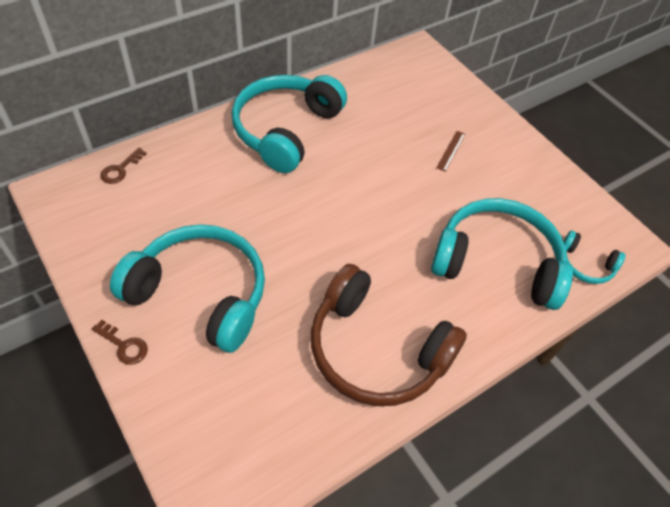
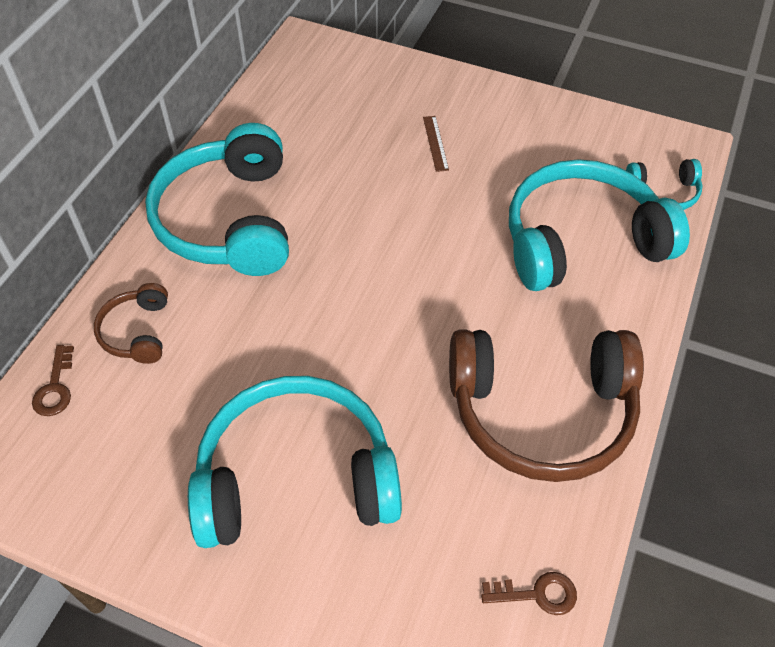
camera: 30 degrees left, 0 degrees up
(124, 345) = (256, 600): brown key -> brown key (537, 594)
(185, 164) = (137, 332): none -> brown headphones

